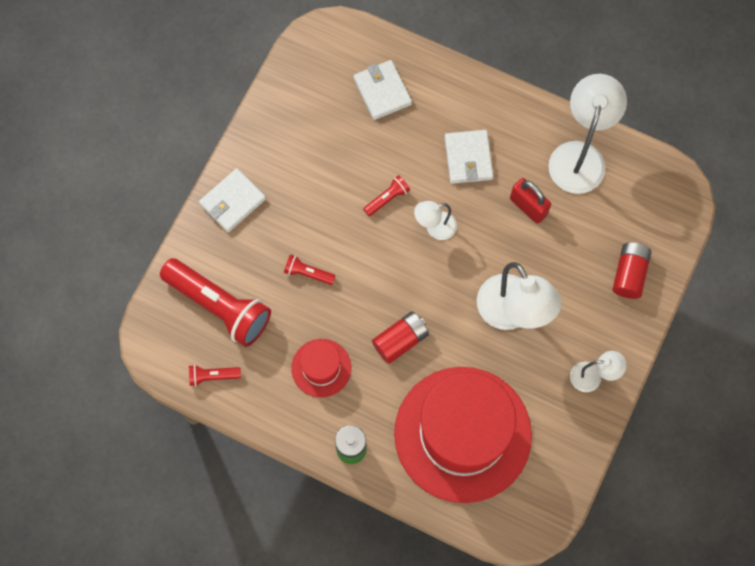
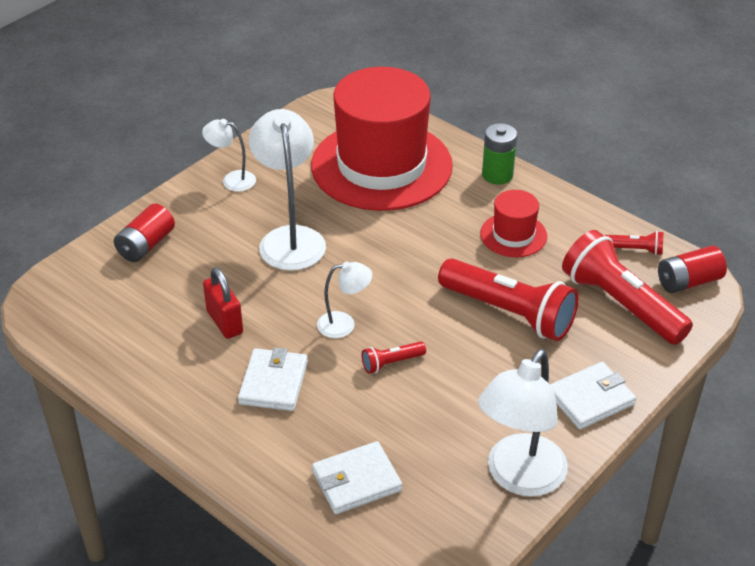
camera: 165 degrees left, 30 degrees down
(308, 273) = (509, 313): red flashlight -> red flashlight, size x2.28
(382, 91) = (356, 481): white wallet -> white wallet turned 75 degrees clockwise
(400, 340) = (420, 240): red battery -> red battery (688, 281)
(579, 156) = (135, 357): white lamp -> white lamp (519, 478)

